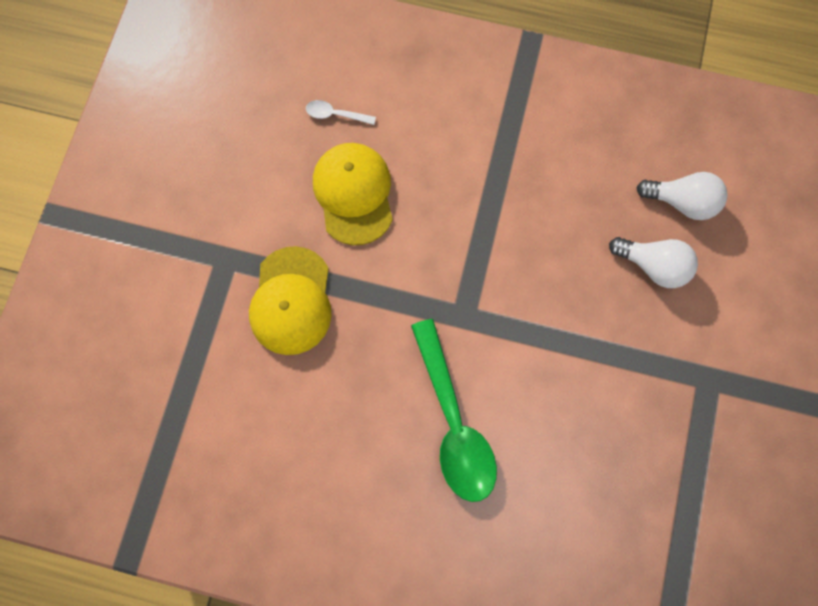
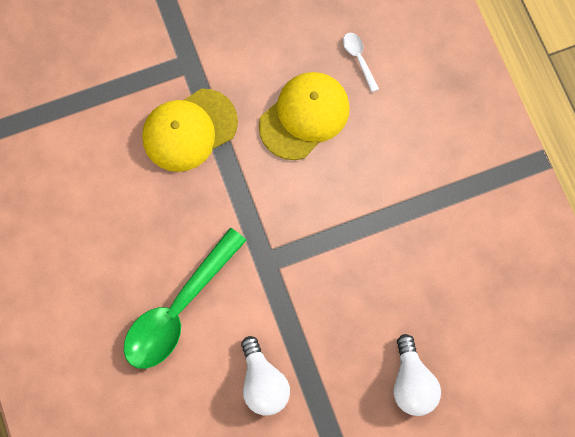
camera: 55 degrees right, 0 degrees up
(681, 202) = (484, 372): white light bulb -> white light bulb (263, 382)

